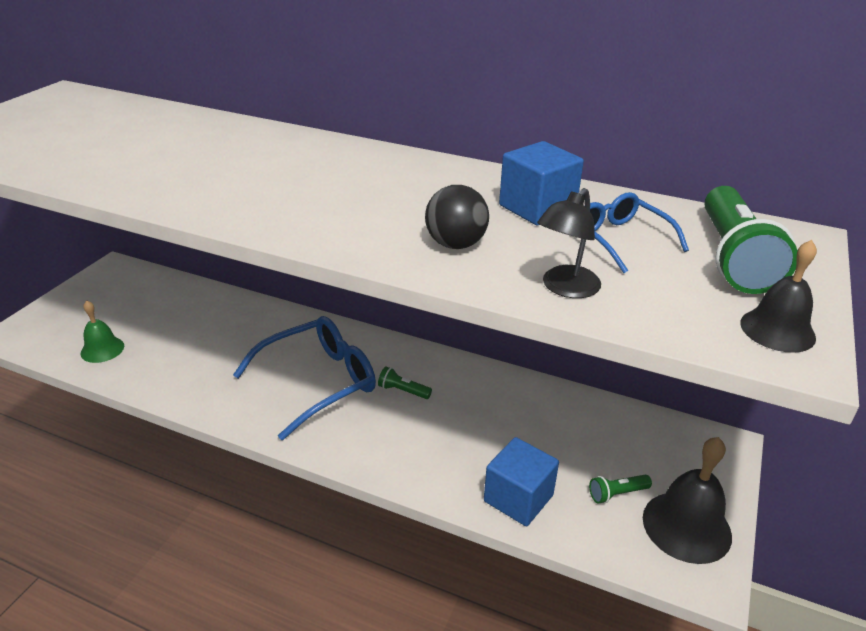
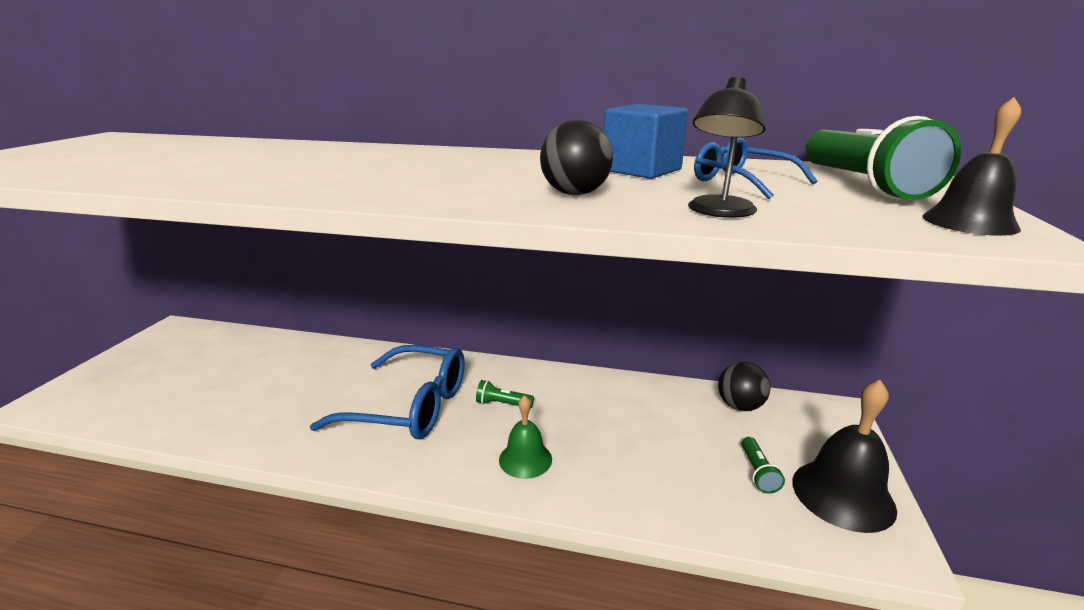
camera: 10 degrees left, 10 degrees down
(102, 349) = (155, 405): green bell -> green bell (525, 459)
(319, 382) = (410, 407): blue glasses -> blue glasses turned 60 degrees clockwise
(518, 498) = (659, 493): blue cube -> none
(617, 494) = (758, 473): green flashlight -> green flashlight turned 60 degrees counterclockwise
(630, 425) = (740, 406): none -> black ball

